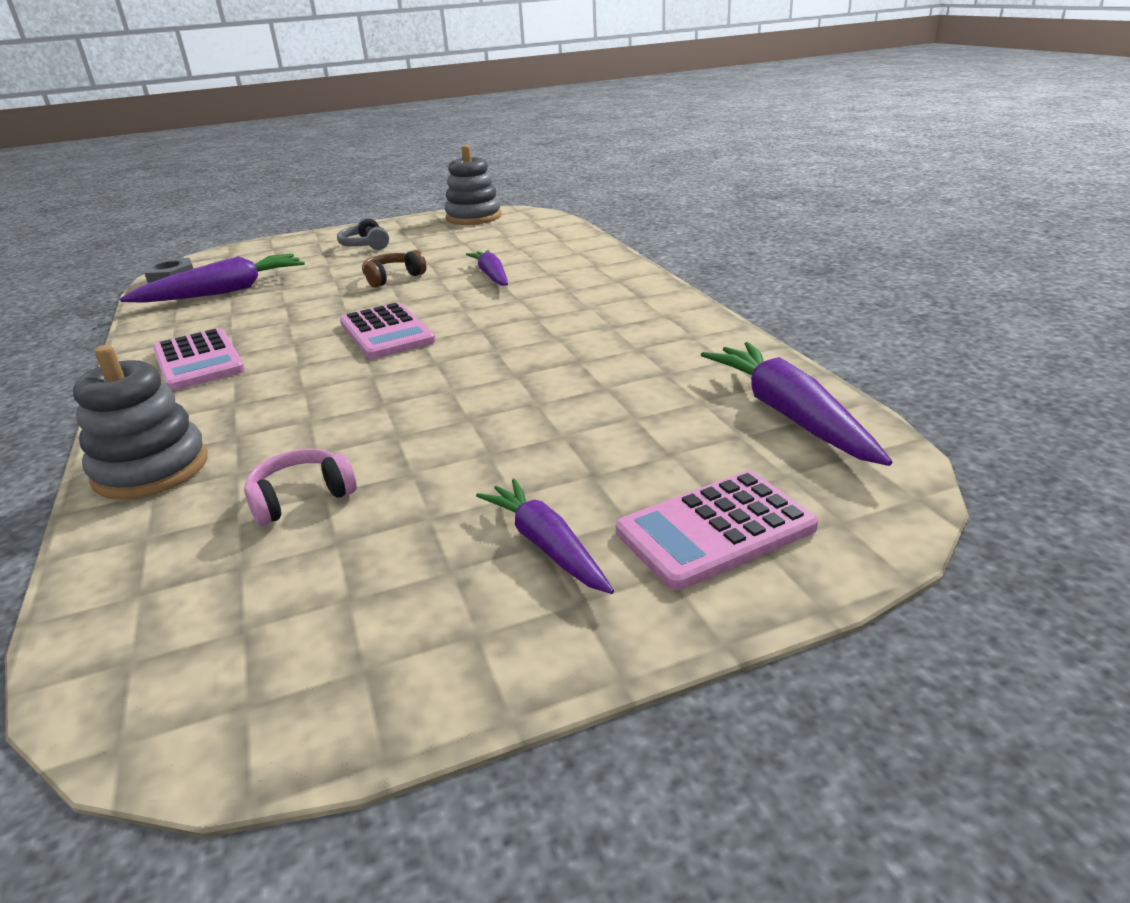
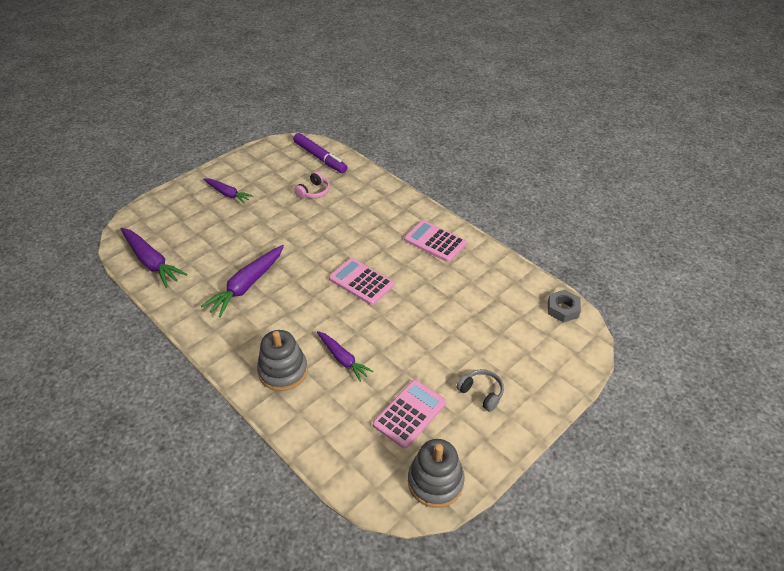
camera: 155 degrees right, 15 degrees up
(151, 469) = (377, 190): grey stacking toy -> grey stacking toy (283, 371)
(157, 613) = (320, 158): none -> purple marker
(224, 292) = (506, 303): purple carrot -> purple carrot (247, 285)
(393, 278) = (410, 342): brown headphones -> none
(715, 530) = (179, 208): pink calculator -> pink calculator (409, 414)

